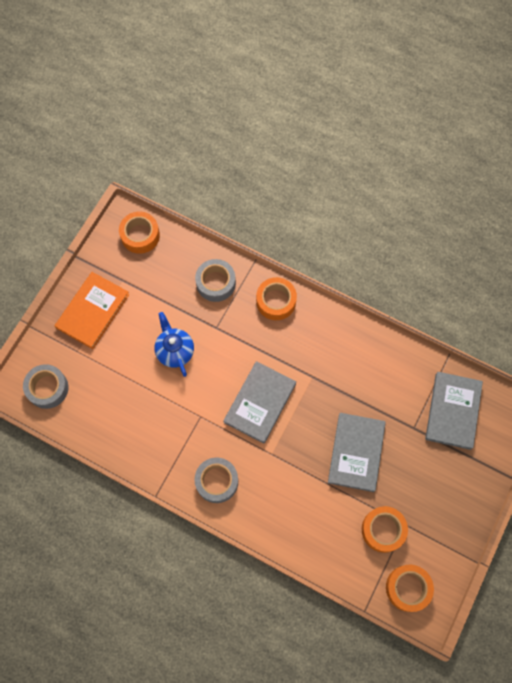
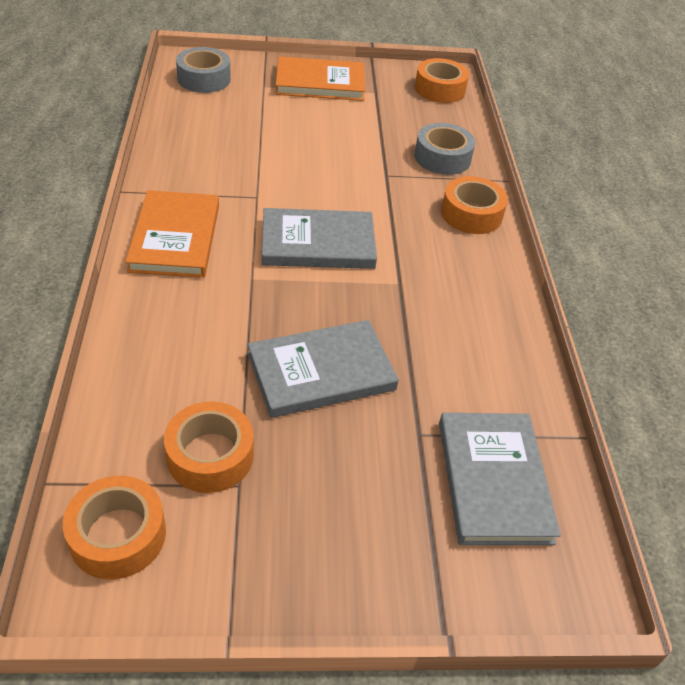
camera: 55 degrees right, 25 degrees down
(175, 351) = (326, 151): blue teapot -> none
(217, 481) = (175, 237): grey tape -> orange book
(453, 411) = (494, 480): grey book -> grey book turned 75 degrees counterclockwise

